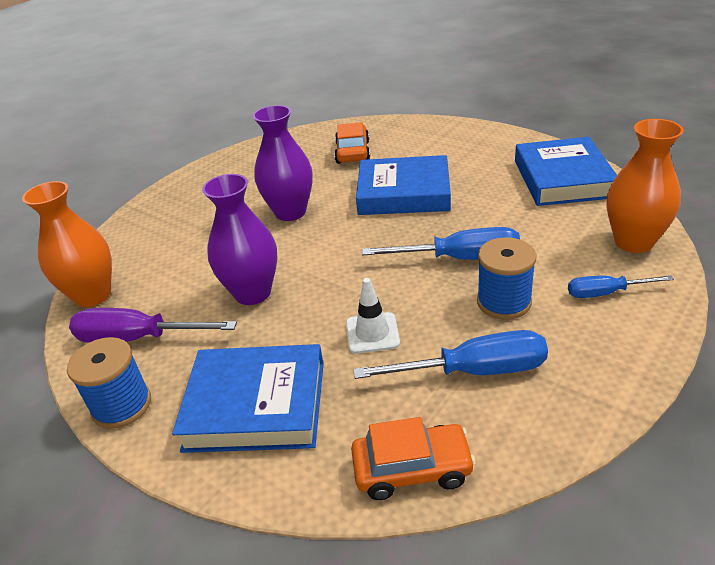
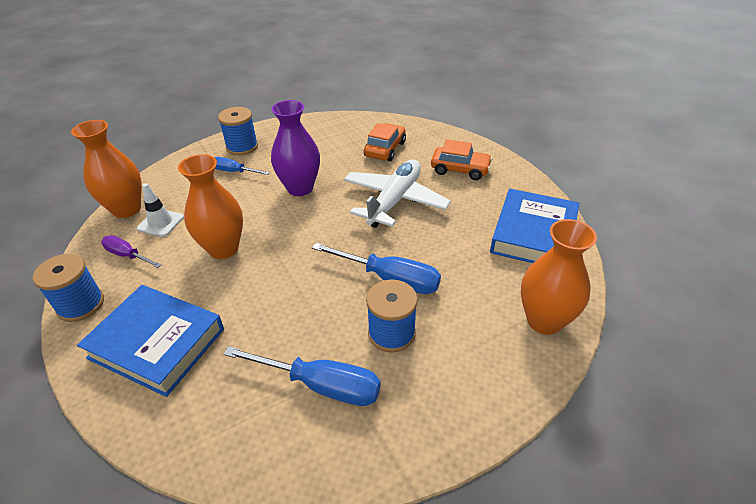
camera: 20 degrees right, 5 degrees up
(137, 338) = (127, 255): purple screwdriver -> purple screwdriver, size x0.60
(186, 195) = (242, 147): none -> blue spool
(253, 293) = (223, 248): purple vase -> orange vase
(372, 333) = (276, 318): white traffic cone -> white traffic cone (160, 223)
(404, 193) = (394, 201): blue book -> white plane
(412, 469) = (214, 447): orange car -> orange car (460, 169)
(605, 293) = (479, 360): blue screwdriver -> blue screwdriver (234, 171)

